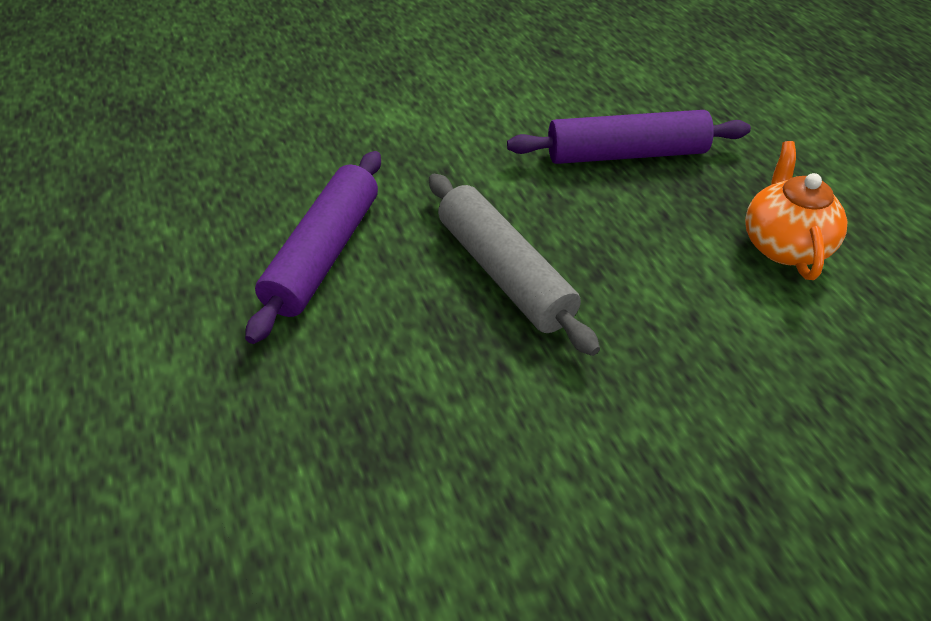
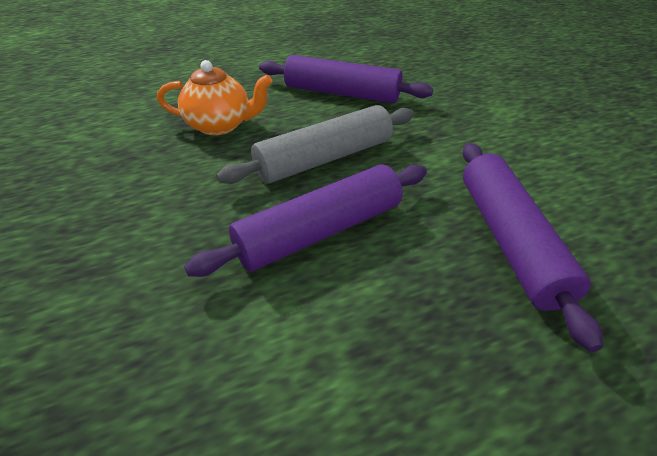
camera: 90 degrees right, 5 degrees down
(640, 275) = (320, 231): none -> purple rolling pin
(783, 245) = (372, 367): orange teapot -> orange teapot (220, 125)

